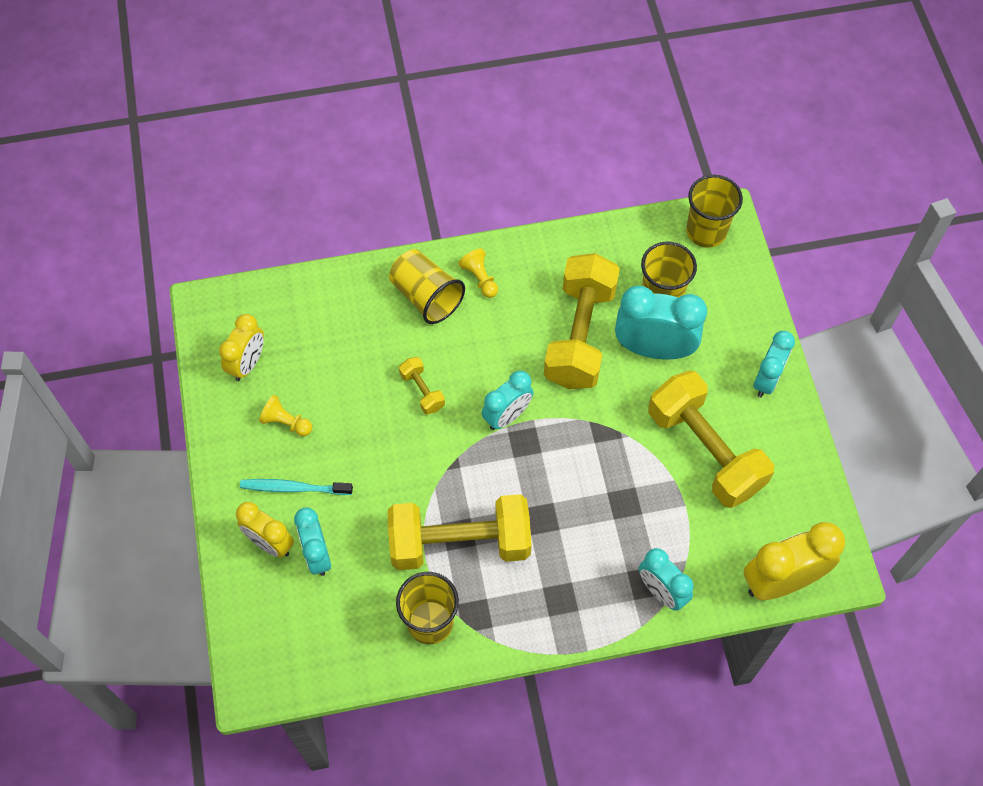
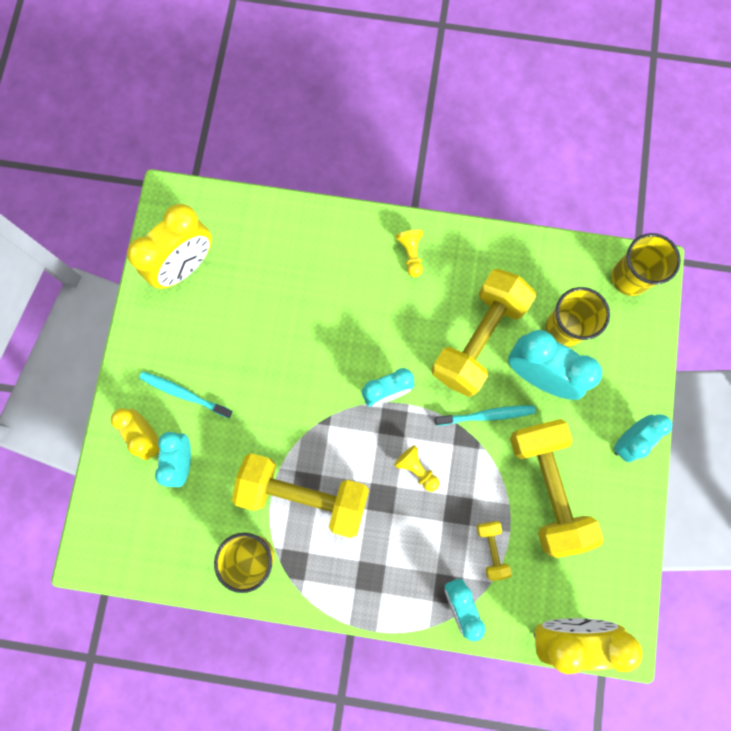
camera: 20 degrees right, 15 degrees up
(248, 364) = (185, 266): yellow clock -> yellow clock, size x1.56
(286, 422) = (198, 332): yellow pawn -> yellow pawn (416, 469)
(422, 391) = (323, 343): yellow dumbbell -> yellow dumbbell (491, 549)
(426, 296) = (358, 255): yellow cup -> none
(617, 404) = (486, 415): none -> turquoise toothbrush

